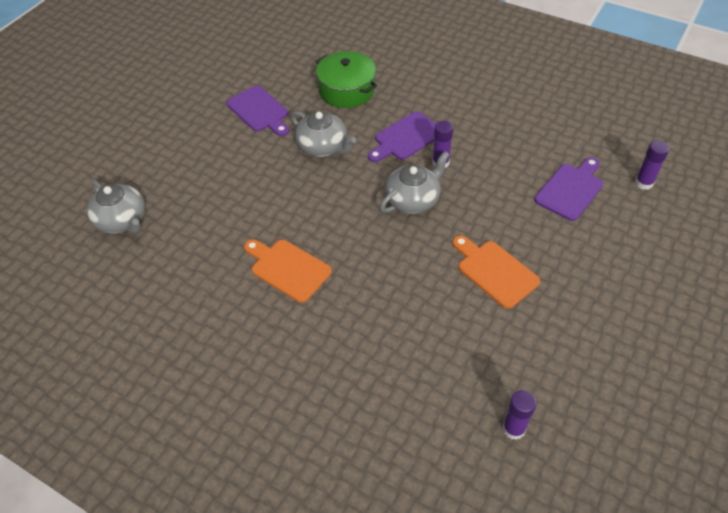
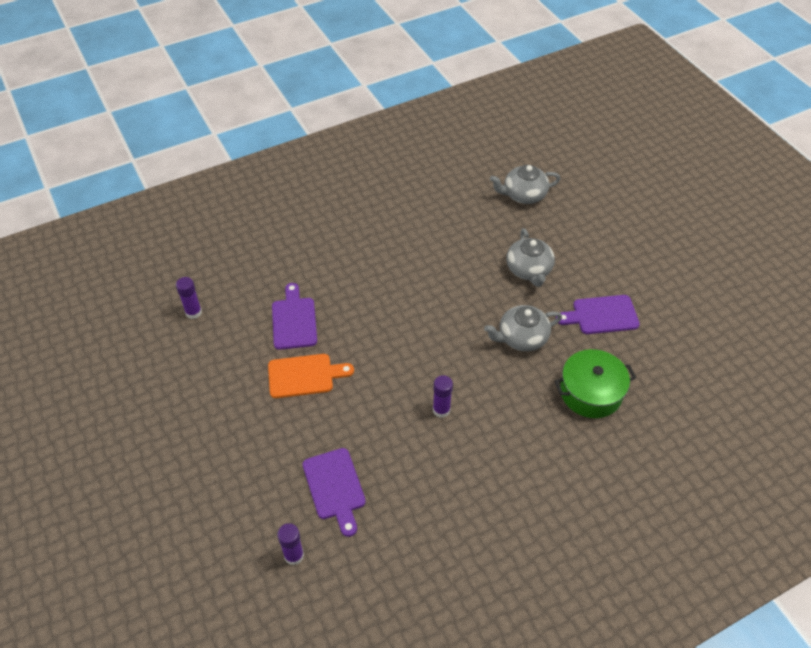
camera: 120 degrees right, 0 degrees up
(288, 269) = (408, 261): orange cutting board -> none
(406, 138) = (491, 402): purple cutting board -> purple cutting board (294, 320)
(413, 199) = (414, 366): grey teapot -> grey teapot (529, 270)

